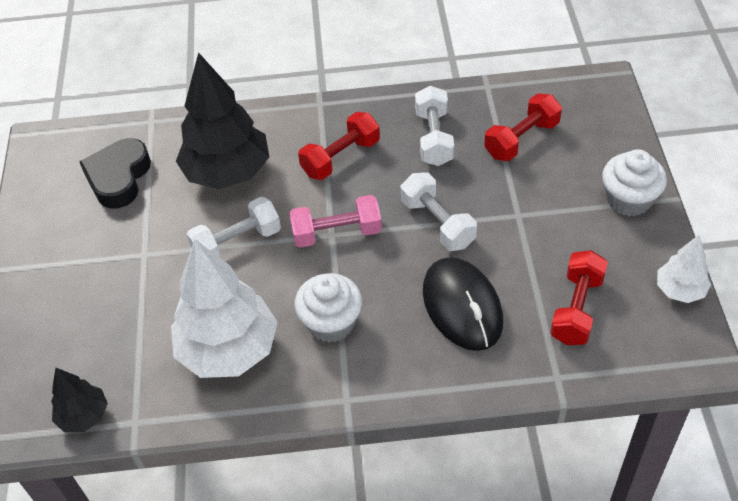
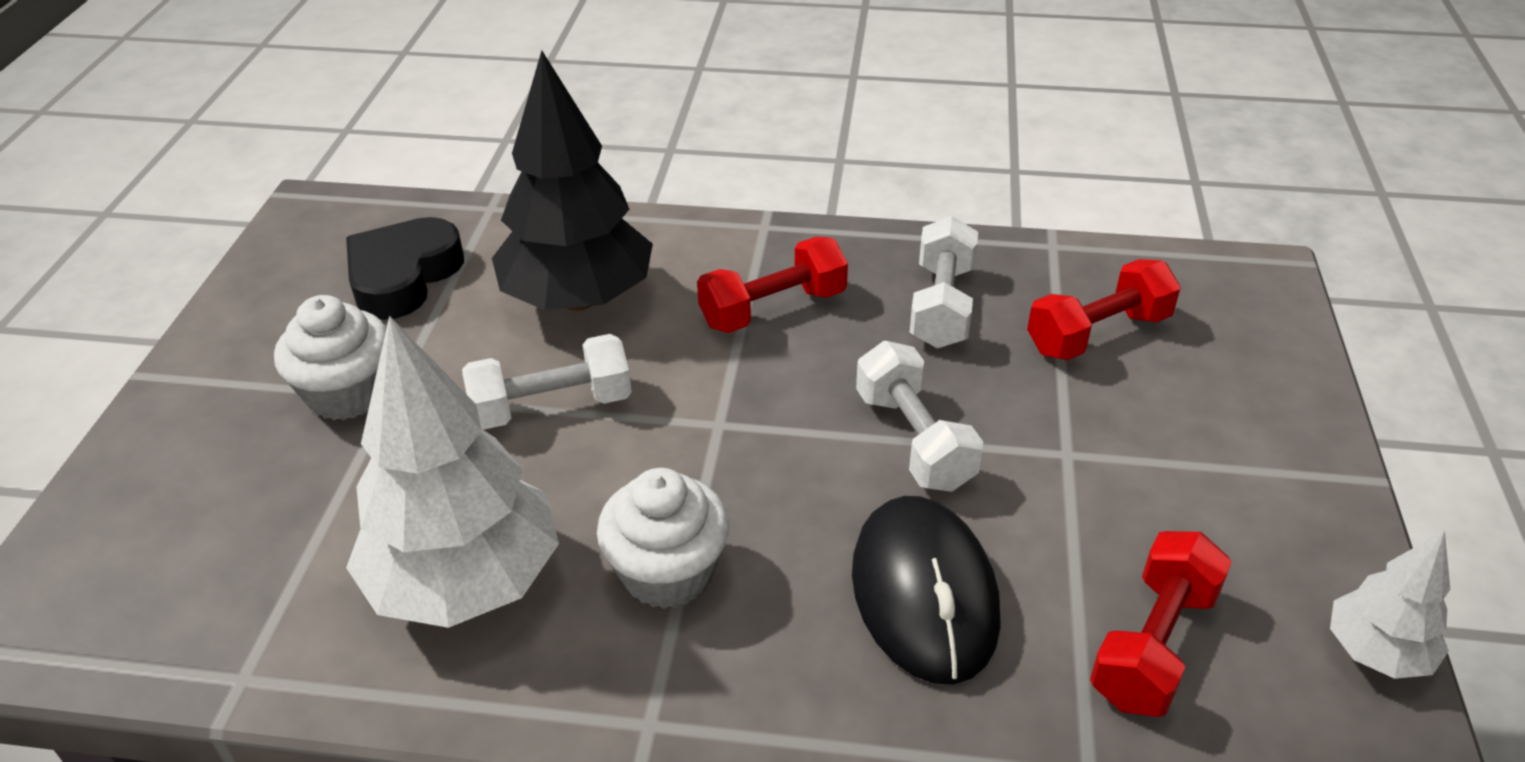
camera: 10 degrees right, 10 degrees down
(84, 416) = (161, 645): black tree -> none
(337, 233) = (728, 423): pink dumbbell -> none
(629, 200) = (1286, 466): white cupcake -> white cupcake (348, 393)

